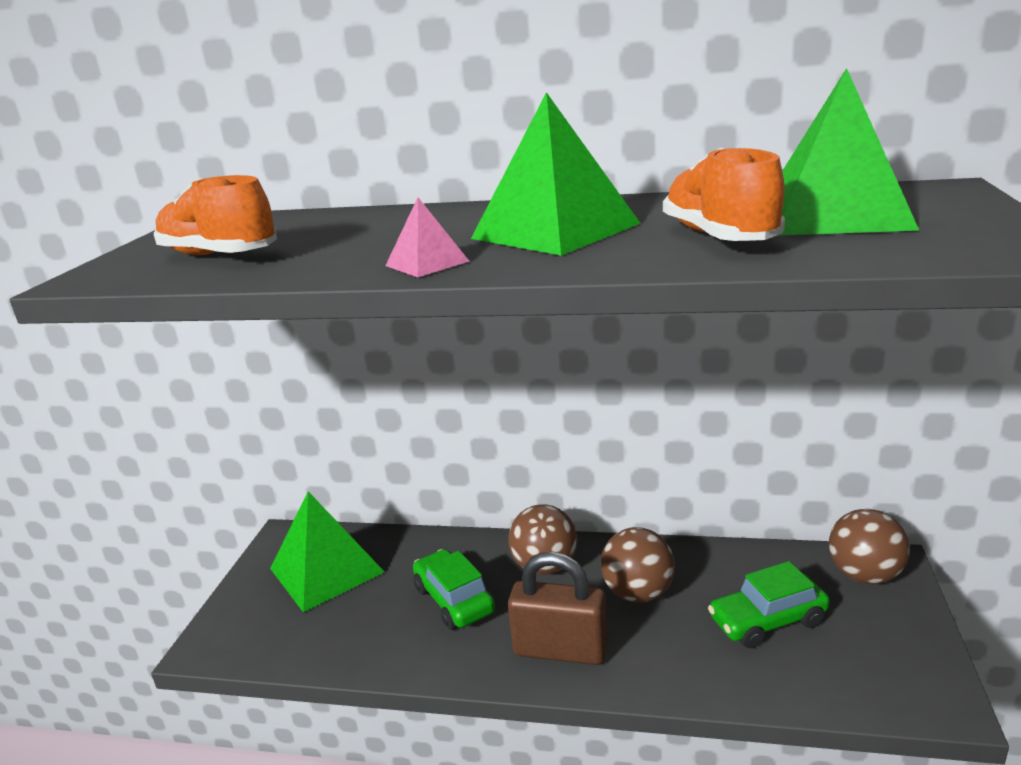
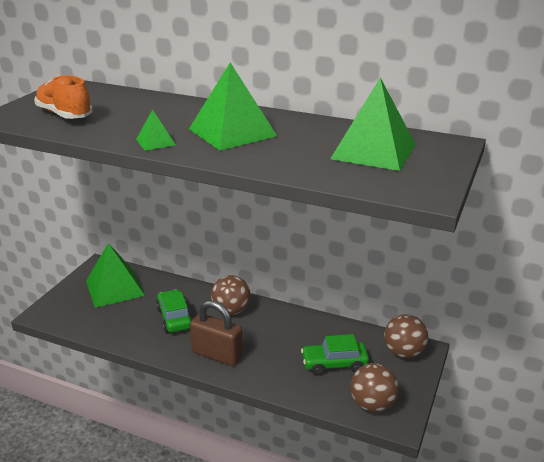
camera: 10 degrees right, 5 degrees up
(427, 263) = (155, 142): pink pyramid -> green pyramid
(638, 593) = (273, 335): brown ball -> brown ball (372, 404)
(720, 237) = (303, 154): orange shoe -> none

